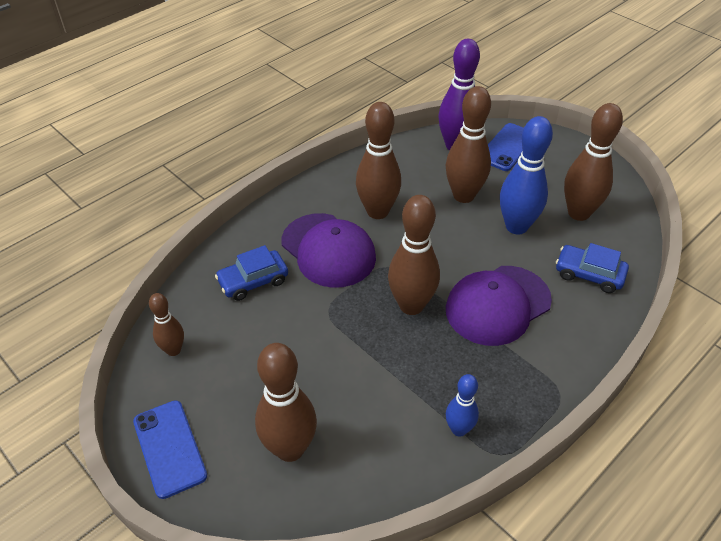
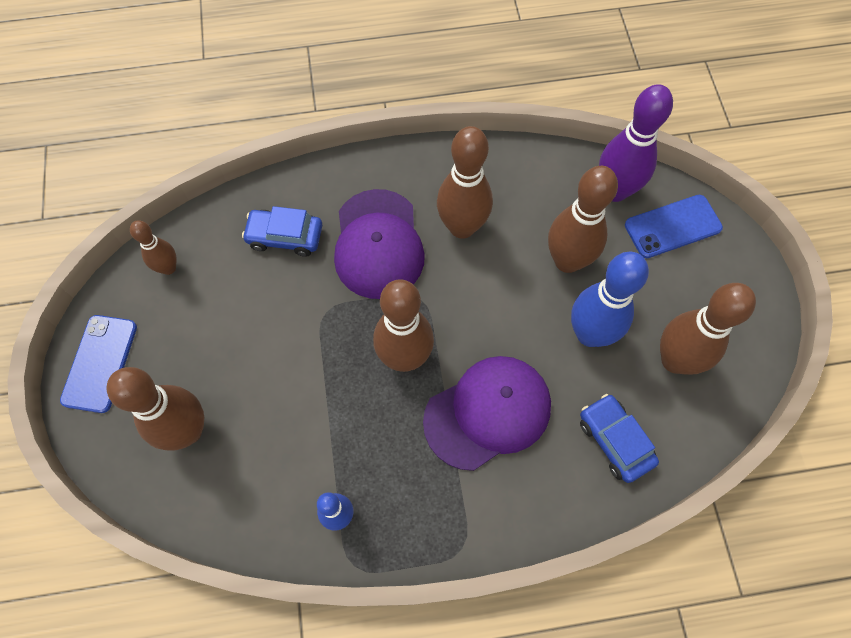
camera: 35 degrees right, 20 degrees up
(497, 305) = (488, 413): purple cap -> purple cap turned 150 degrees clockwise

